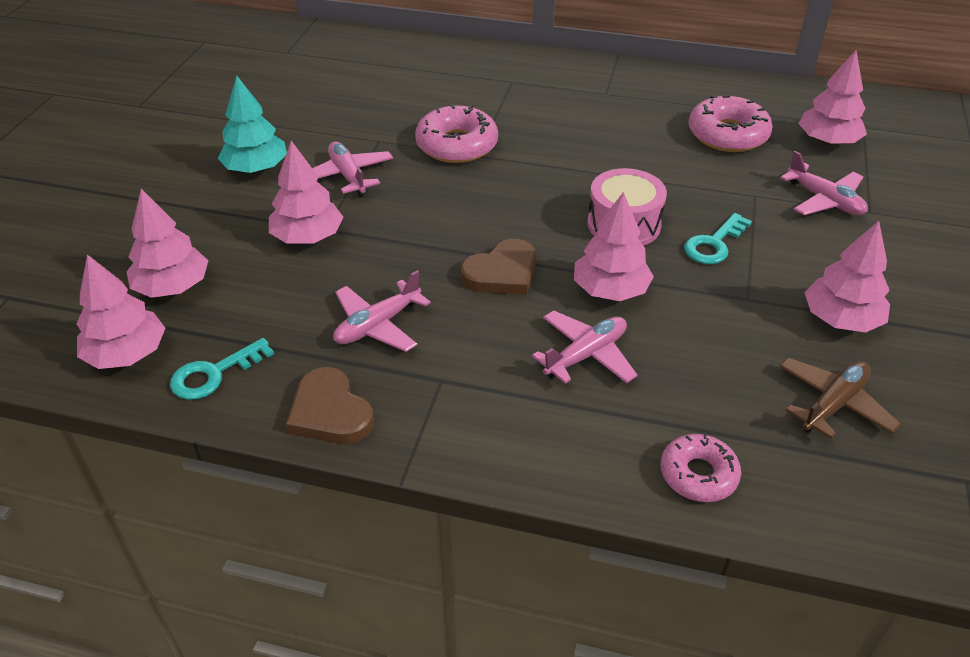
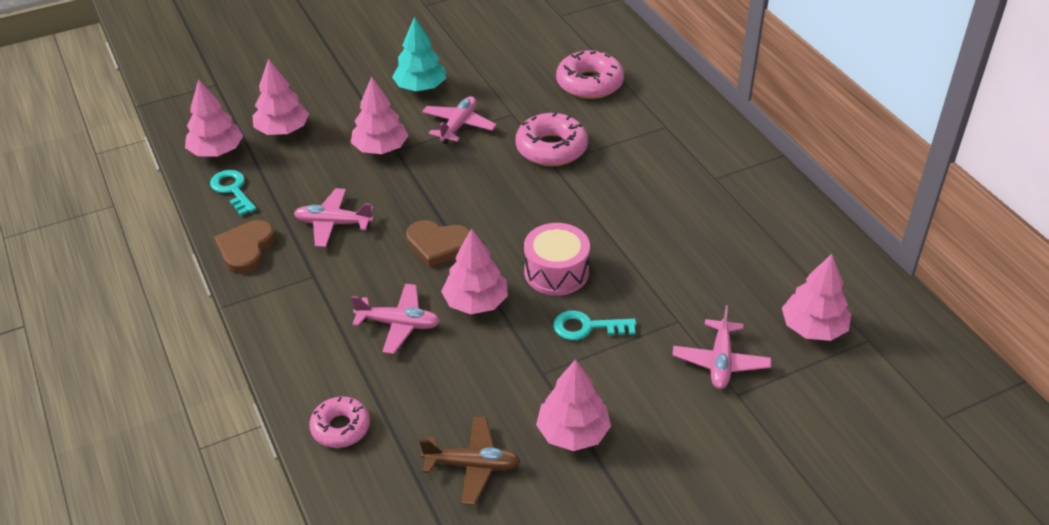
camera: 50 degrees right, 0 degrees up
(214, 374) = (232, 190): turquoise key -> turquoise key turned 45 degrees clockwise
(727, 134) = (745, 268): pink donut -> pink donut (589, 83)

